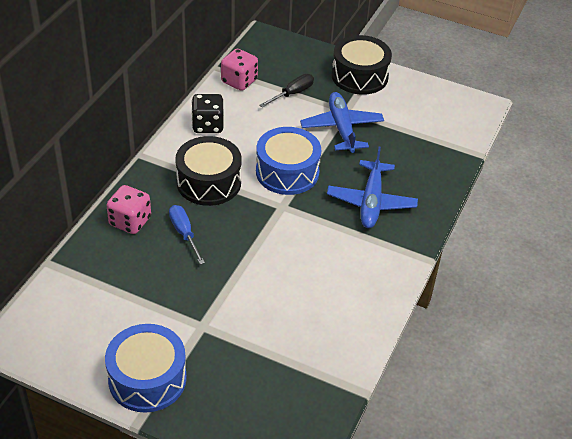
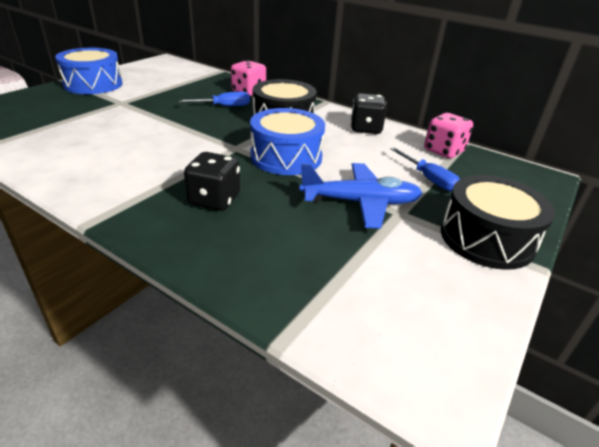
camera: 100 degrees right, 10 degrees down
(292, 93) = (428, 179): black screwdriver -> blue screwdriver
(371, 202) = (214, 200): blue plane -> black dice

